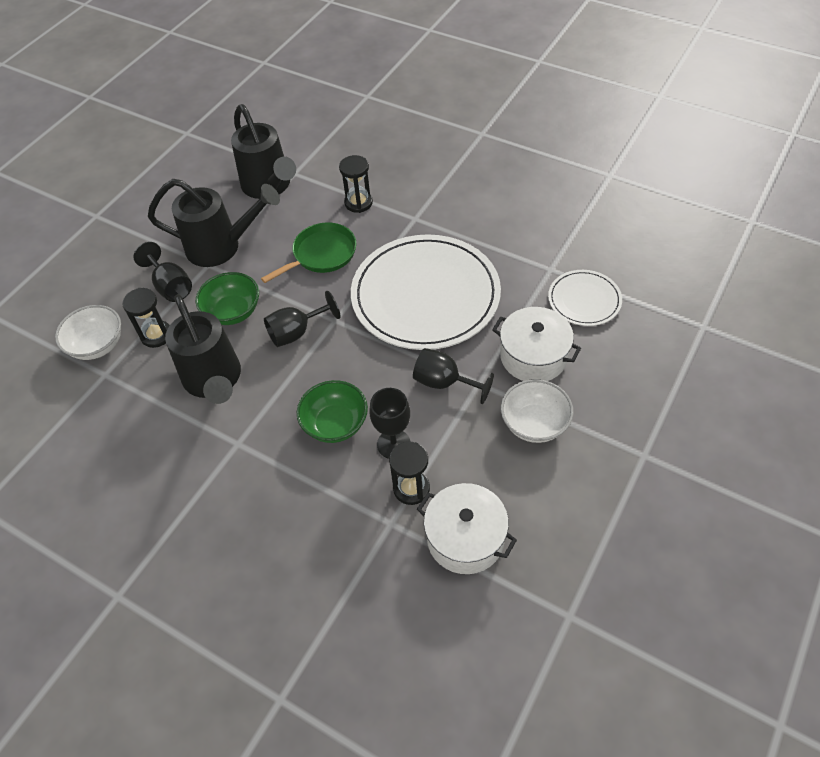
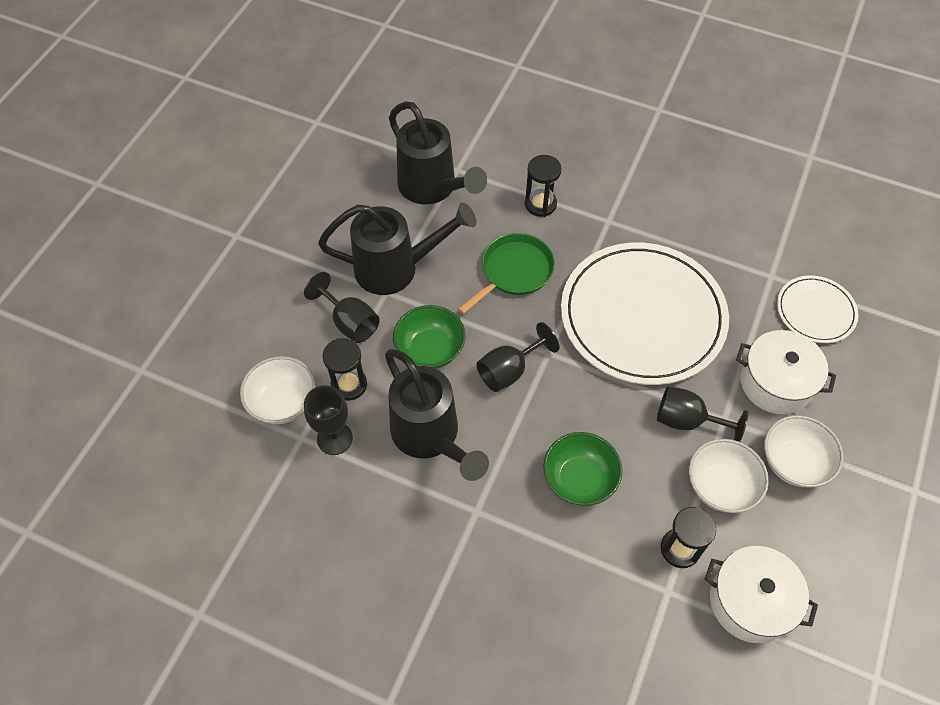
camera: 10 degrees left, 5 degrees up
(393, 444) = (649, 498): black goblet -> black goblet (334, 438)
(461, 439) = (720, 486): none -> white bowl

